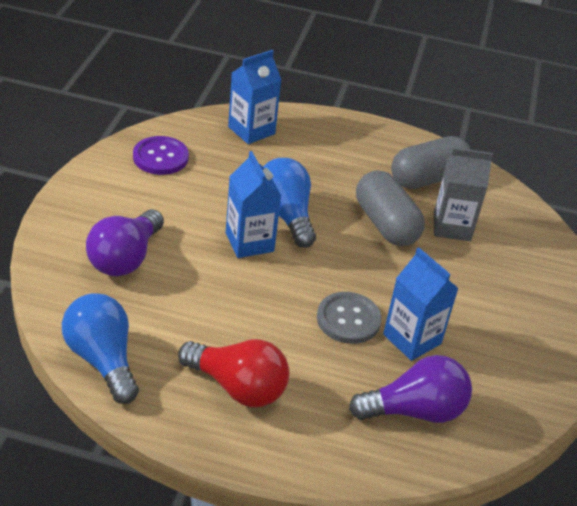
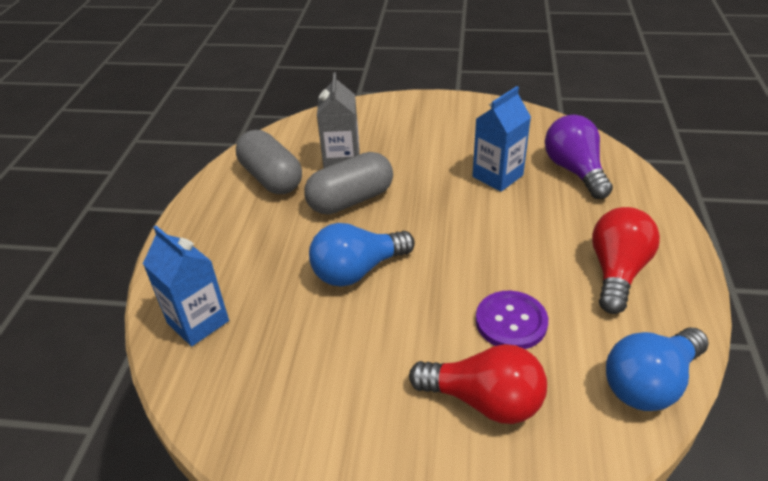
camera: 90 degrees left, 0 degrees up
(125, 258) = (484, 400): purple light bulb -> red light bulb
(160, 157) = (270, 408): purple button -> purple button (511, 322)
(249, 242) = (413, 293): blue carton -> none
(348, 319) = (493, 213): grey button -> none

